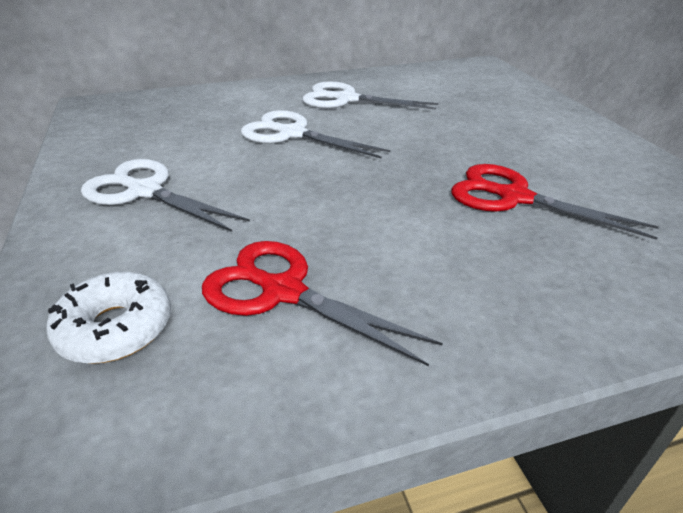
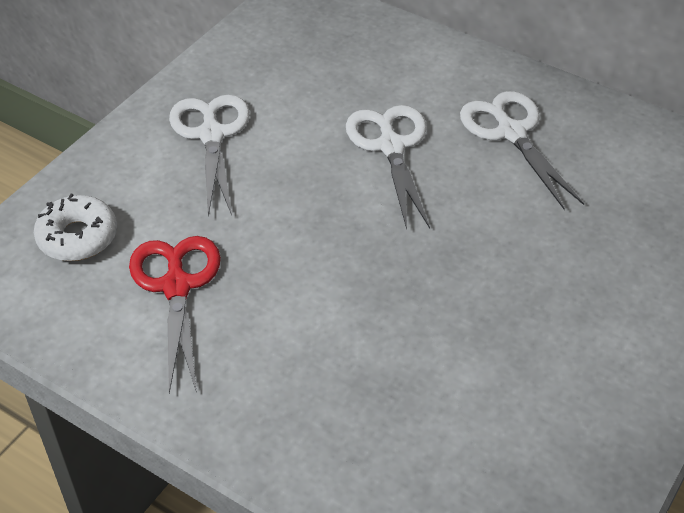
camera: 50 degrees right, 10 degrees up
(514, 197) = (439, 351): red scissors -> none

